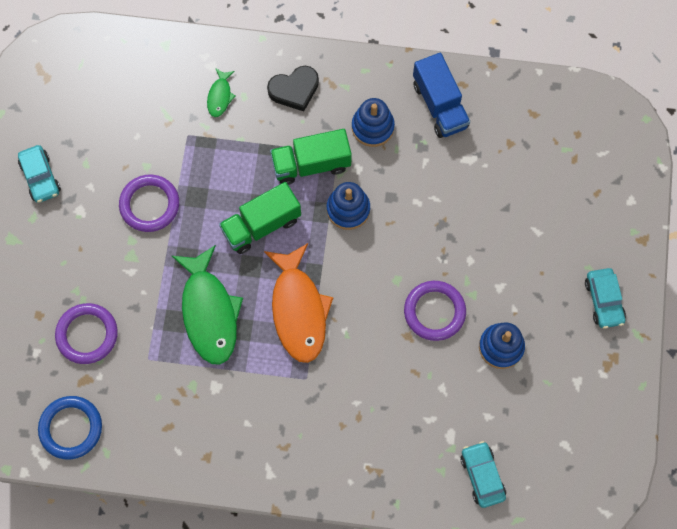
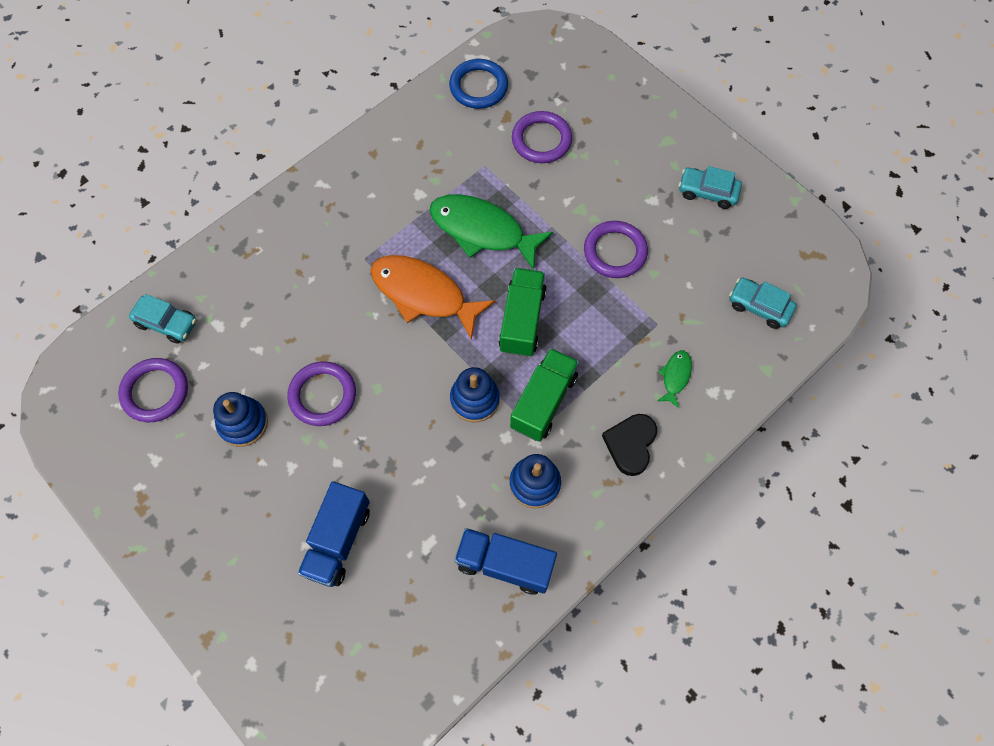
camera: 130 degrees right, 5 degrees down
(220, 96) = (675, 377): green fish -> green fish turned 60 degrees clockwise
(517, 215) = (338, 540): none -> blue truck
(535, 430) = (155, 392): none -> purple ring
(603, 301) = (192, 546): turquoise car -> turquoise car (759, 307)

